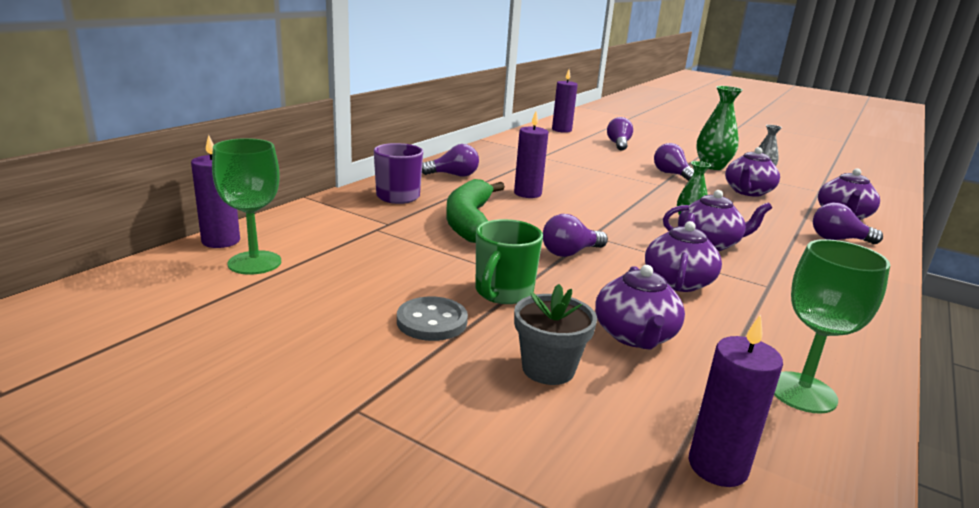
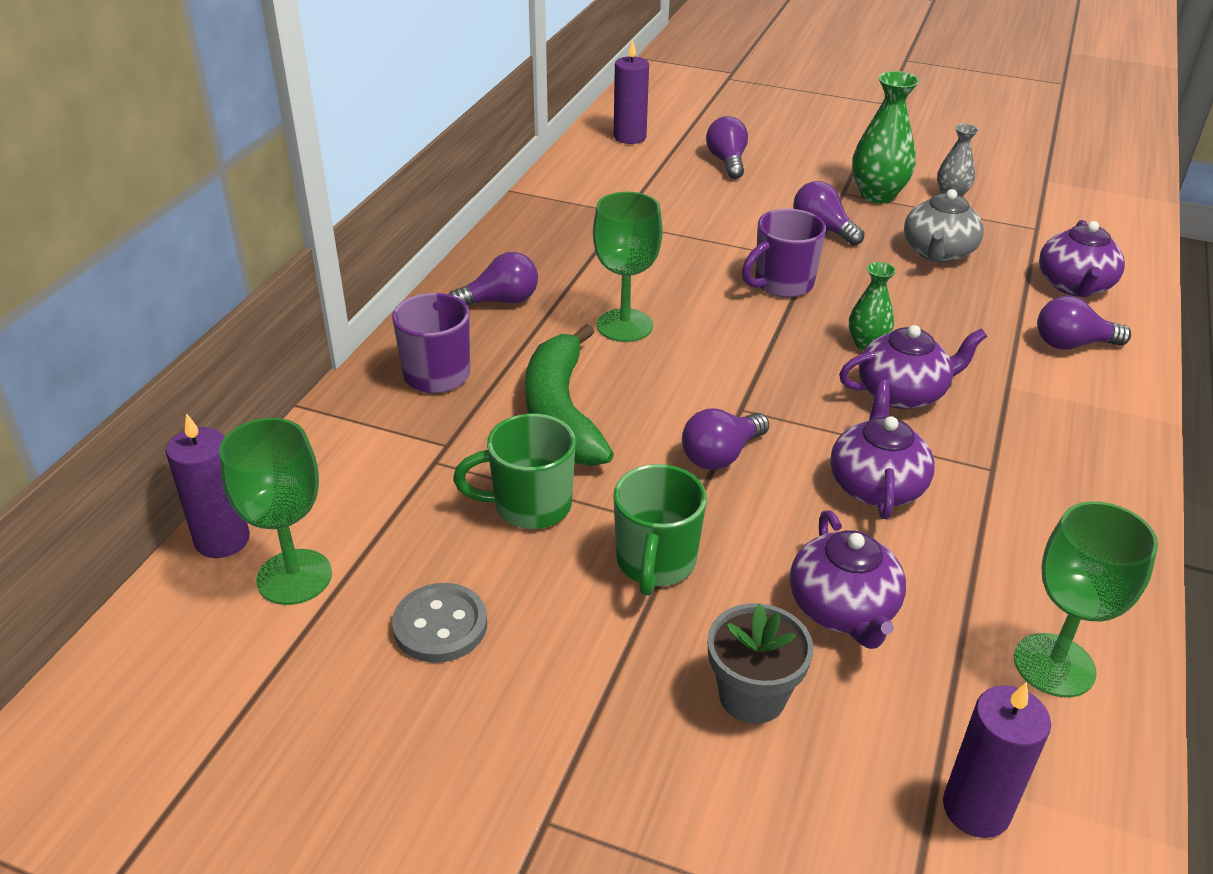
camera: 10 degrees left, 15 degrees up
(428, 255) = (529, 506): none -> green mug
(432, 321) = (581, 642): grey button -> grey button (440, 625)
(527, 193) = (624, 325): purple candle -> green goblet
(637, 191) = (781, 284): none -> purple mug
(748, 192) = (938, 252): purple teapot -> grey teapot

